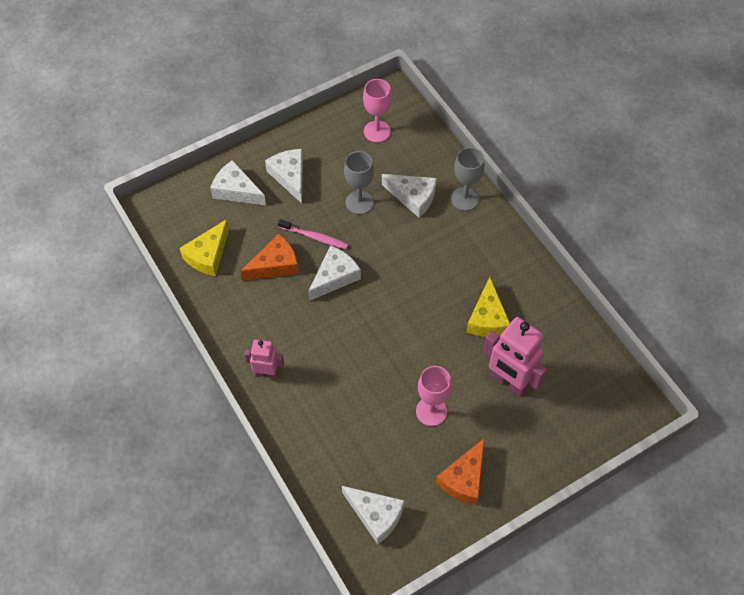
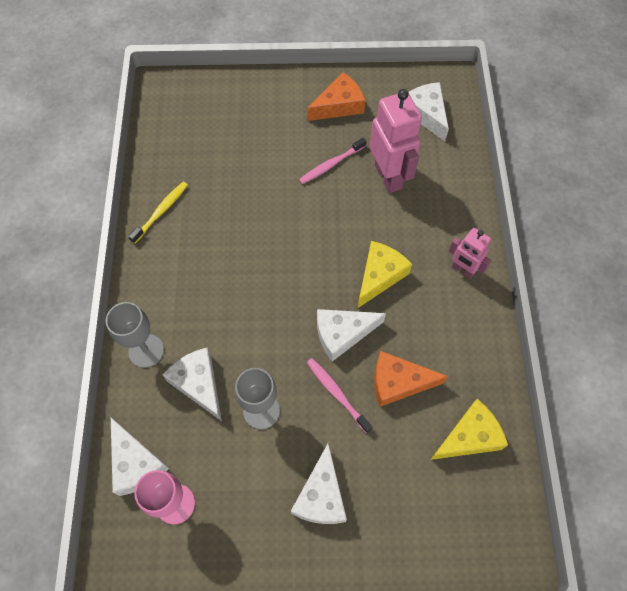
camera: 150 degrees left, 5 degrees up
(236, 190) = (396, 513): white cheese -> white cheese (136, 463)
(431, 411) = (331, 164): pink goblet -> pink toothbrush
(487, 318) = (223, 215): yellow cheese -> yellow cheese (379, 276)
(509, 382) = (247, 155): pink robot -> pink robot (388, 177)
(538, 296) = (161, 211): none -> yellow toothbrush

